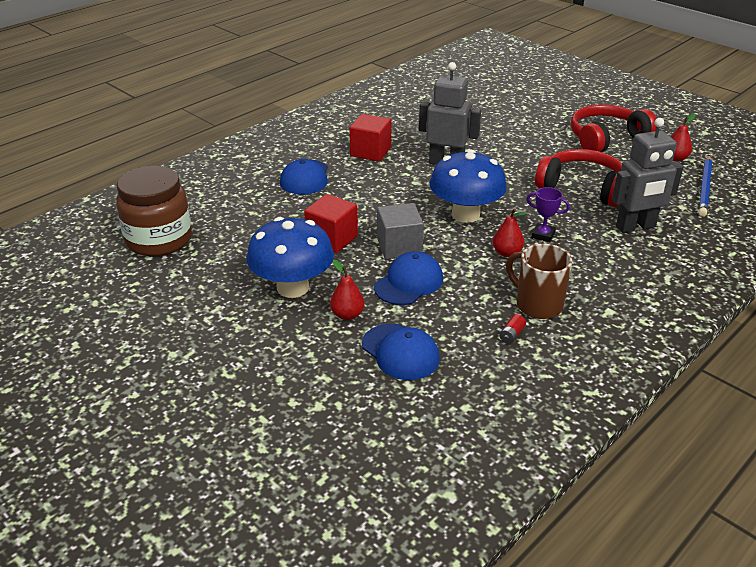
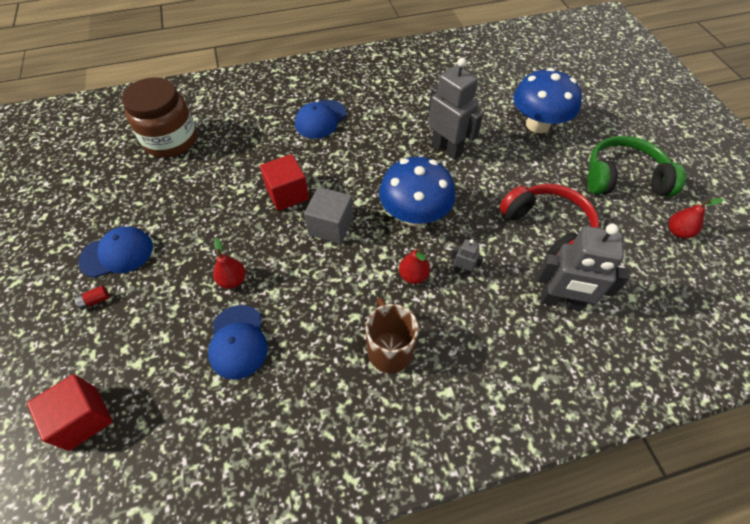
camera: 30 degrees right, 20 degrees up
(292, 287) = (218, 231): blue mushroom -> blue mushroom (537, 124)
(370, 152) = (394, 111): red cube -> red cube (83, 418)
(409, 283) = (306, 269): blue cap -> blue cap (117, 254)
(511, 335) = (339, 372): red battery -> red battery (95, 300)
(543, 235) = (462, 270): purple trophy -> grey robot
(606, 139) = (623, 178): red headphones -> green headphones
(705, 188) = (679, 284): blue pencil -> none

